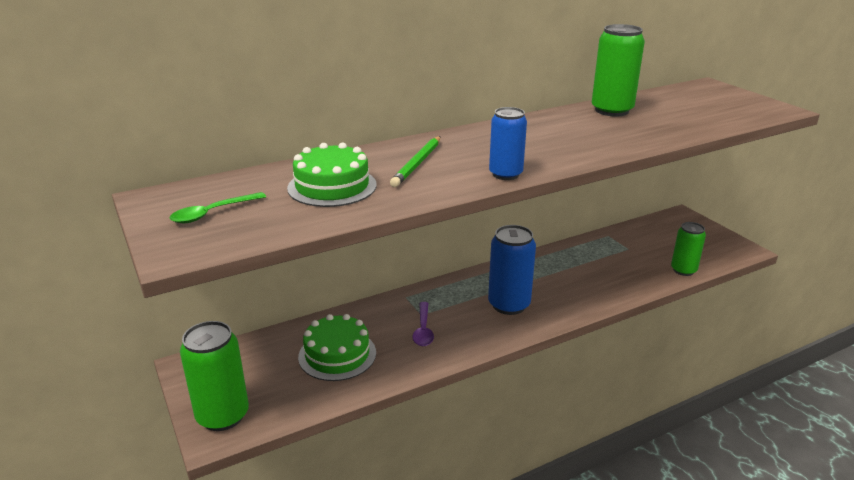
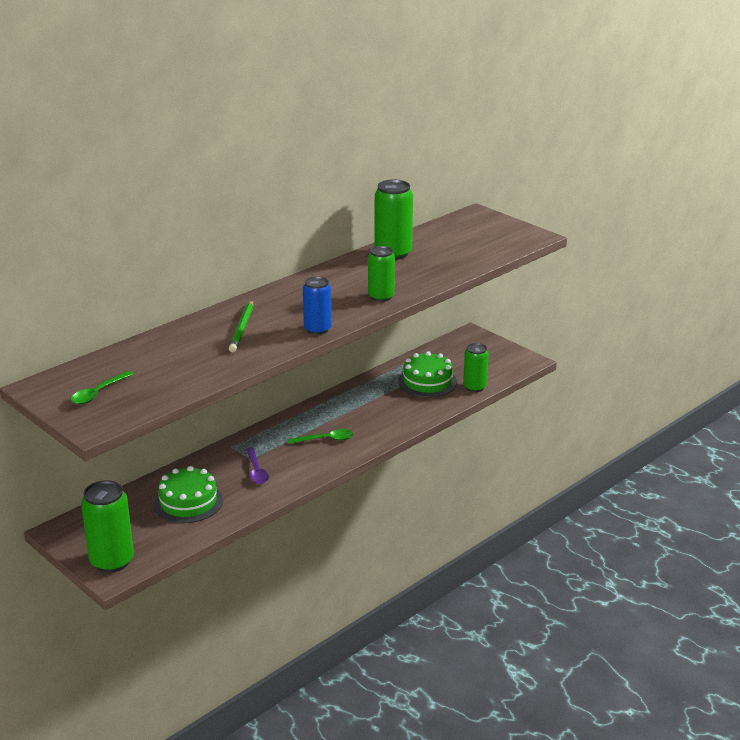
camera: 15 degrees left, 0 degrees up
(332, 186) = (181, 358): green cake -> green cake (427, 382)
(509, 305) = (326, 439): blue can -> green spoon
(591, 149) = (381, 297): none -> green can

